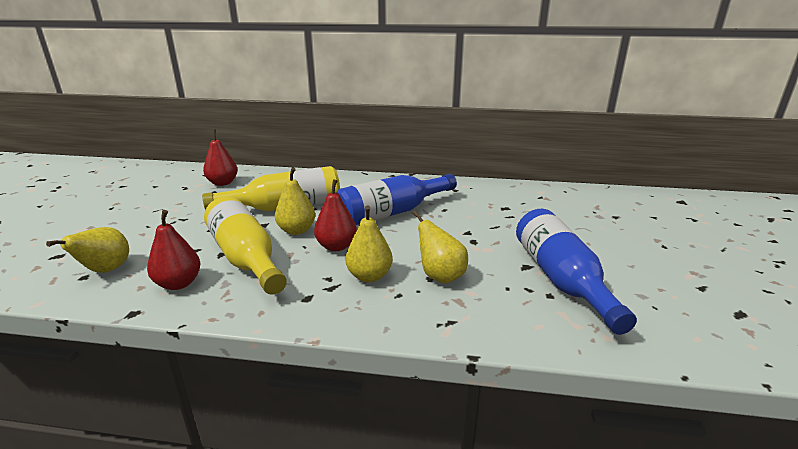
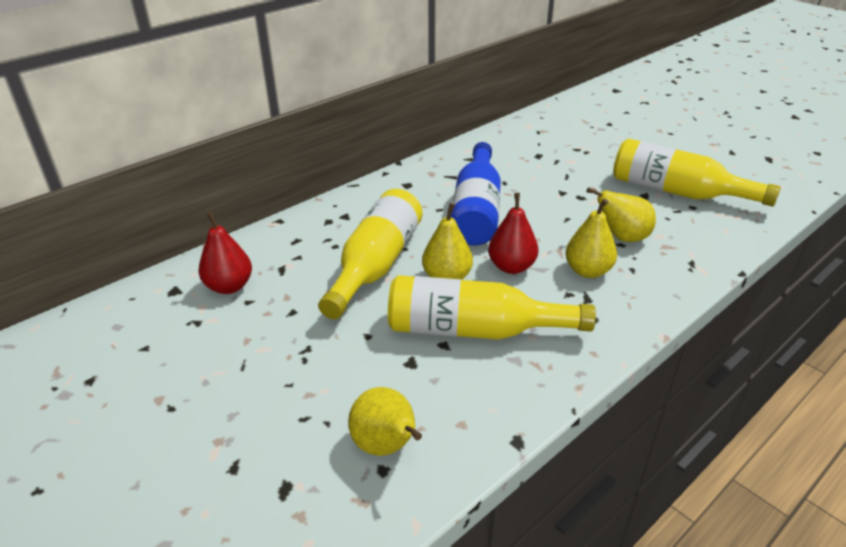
camera: 50 degrees left, 10 degrees up
(178, 283) = (483, 392): red pear -> none
(562, 280) = (677, 192): blue bottle -> yellow bottle

